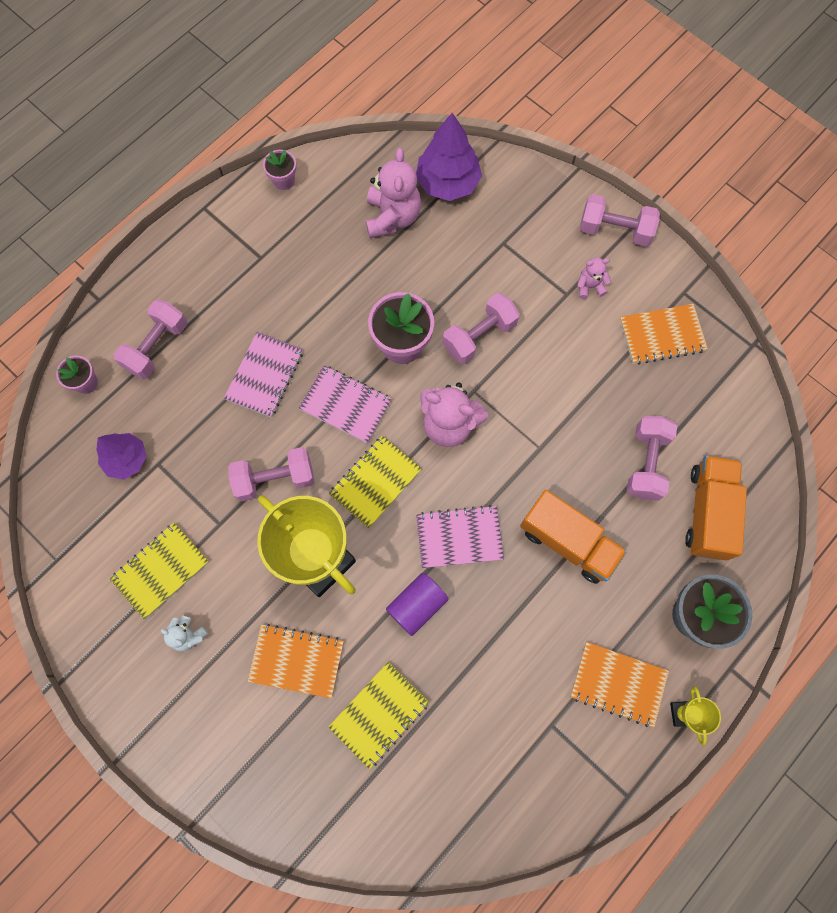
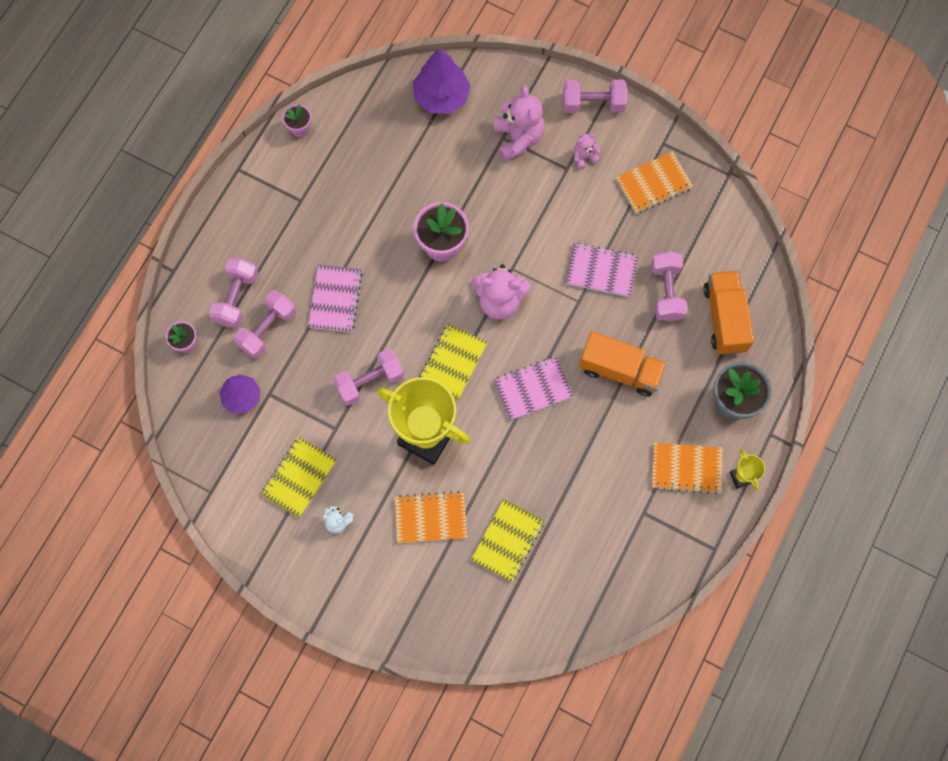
camera: 15 degrees left, 0 degrees up
(345, 405) = (410, 307): pink notebook -> pink notebook (601, 271)
(392, 217) = (403, 138): pink teddy bear -> pink teddy bear (518, 138)
(417, 605) = (513, 450): purple cylinder -> none
(479, 336) = (504, 222): pink dumbbell -> pink dumbbell (267, 329)

